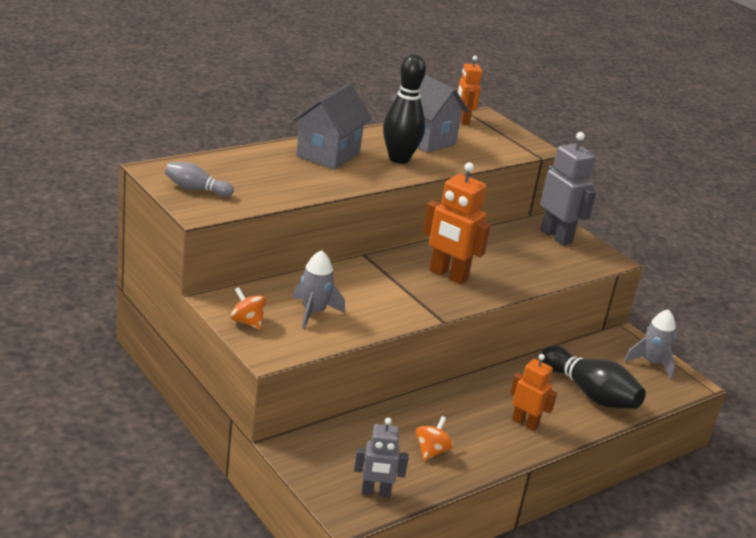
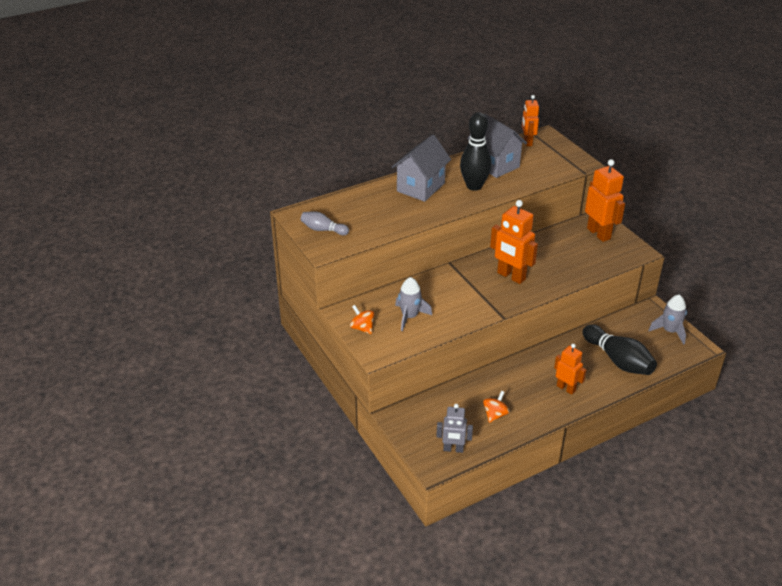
camera: 10 degrees right, 10 degrees up
(556, 236) = (599, 233): grey robot -> orange robot

